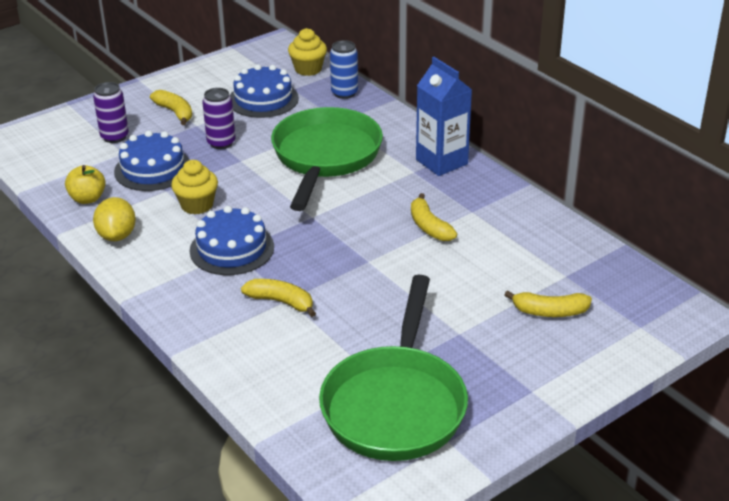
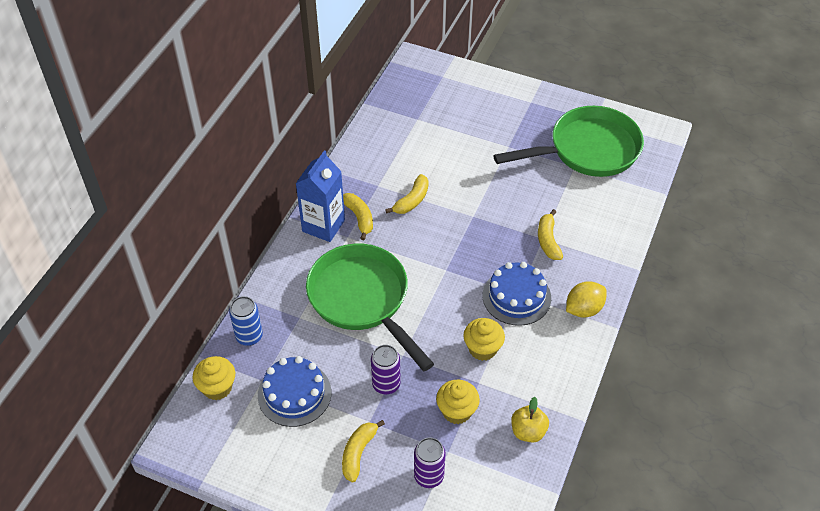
camera: 120 degrees left, 15 degrees up
(117, 235) = (555, 378): yellow lemon -> yellow lemon (583, 309)
(153, 169) = (457, 411): blue cake -> yellow cupcake
(325, 157) = (362, 300): green pan -> green pan turned 75 degrees clockwise
(549, 312) = (458, 115): yellow banana -> yellow banana (359, 218)

